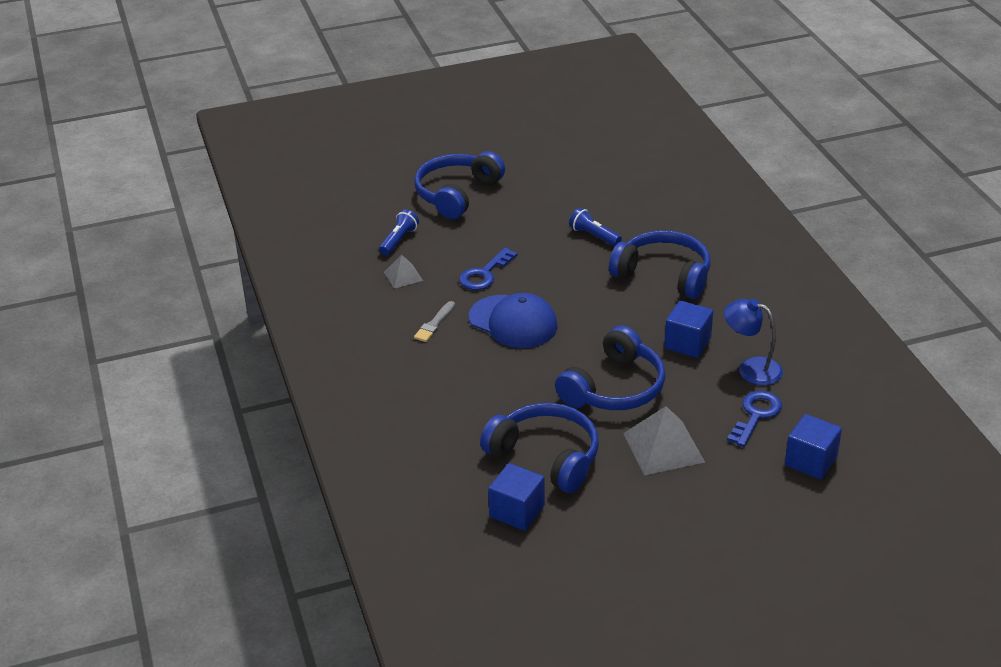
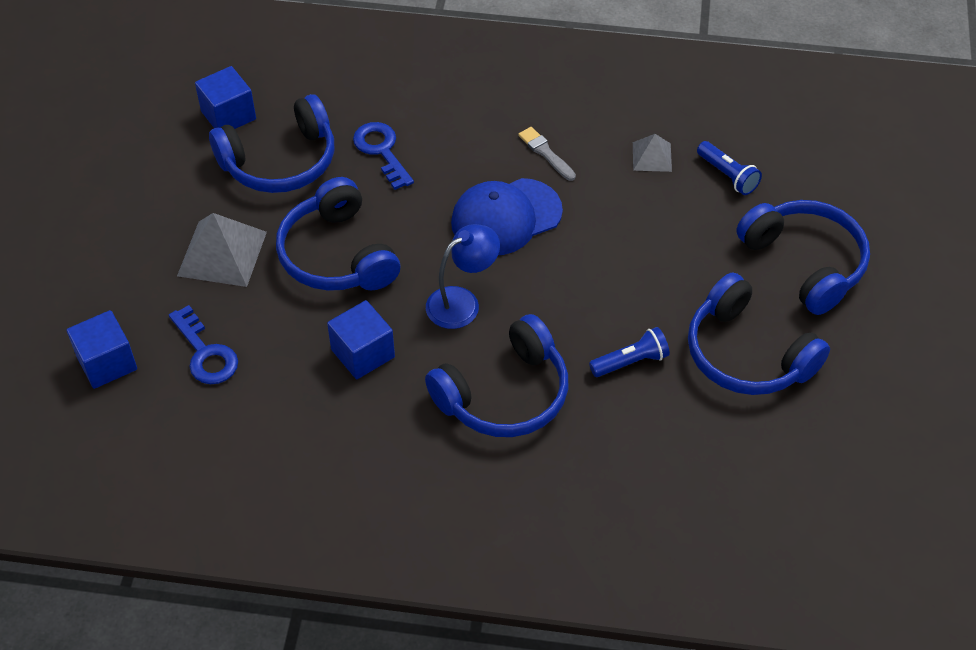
camera: 115 degrees right, 15 degrees up
(484, 274) = (612, 226): blue key -> blue key (381, 151)
(550, 197) = (747, 354): none -> blue headphones
(751, 369) = (278, 389): blue lamp -> blue lamp (462, 302)

